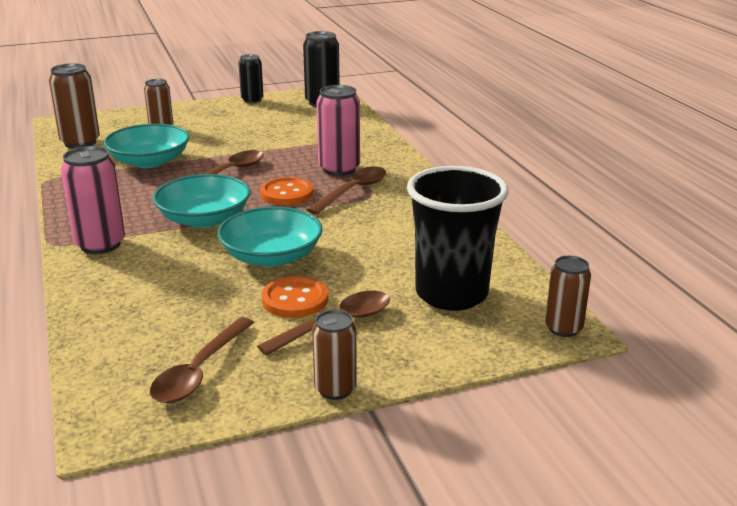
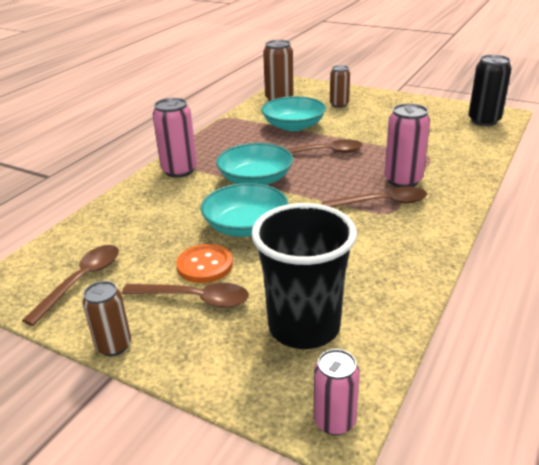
camera: 50 degrees right, 5 degrees up
(199, 371) = (82, 281): brown spoon -> brown spoon turned 135 degrees clockwise
(252, 100) = (433, 102): black can -> none
(286, 193) = (334, 184): orange button -> none
(563, 328) = (334, 421): brown can -> pink can

